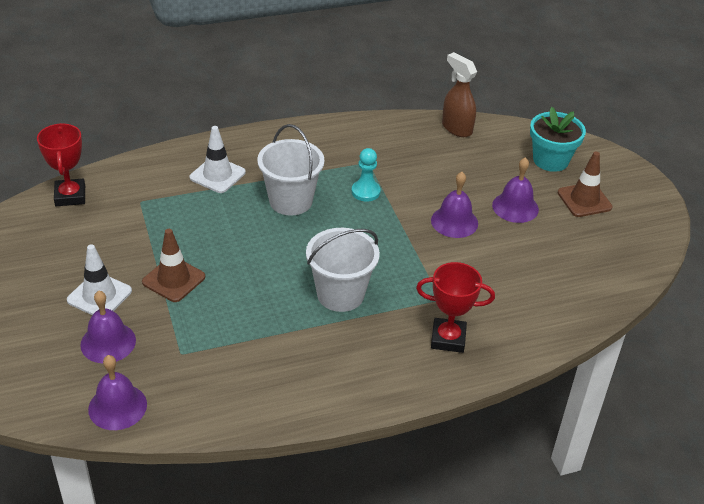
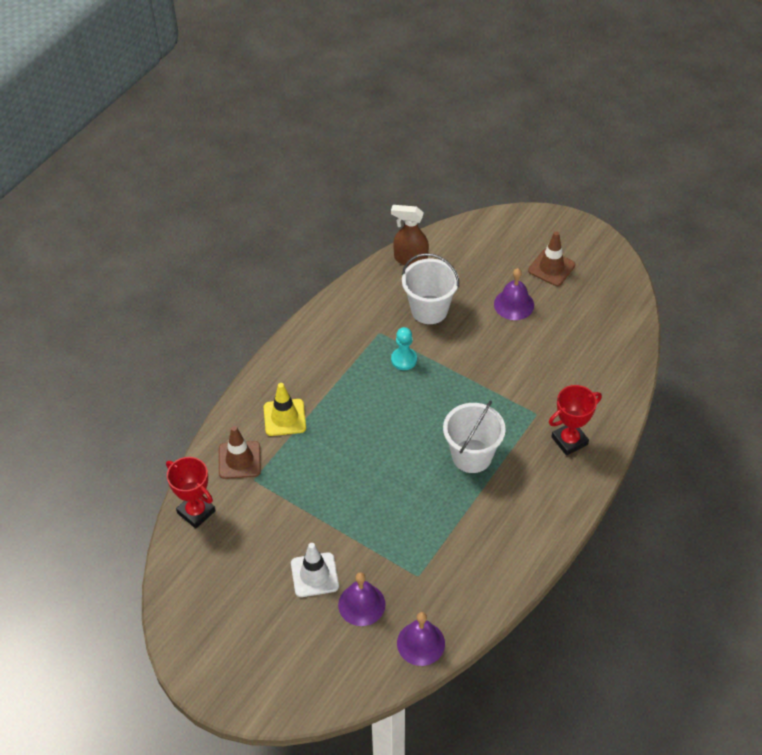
camera: 35 degrees left, 10 degrees up
(173, 279) = (351, 525): brown traffic cone -> brown traffic cone (239, 460)
(217, 175) = (284, 417): white traffic cone -> yellow traffic cone
(290, 201) = (361, 404): white bucket -> white bucket (429, 310)
(454, 221) = (486, 344): purple bell -> none
(550, 160) = (499, 246): turquoise flower pot -> none

